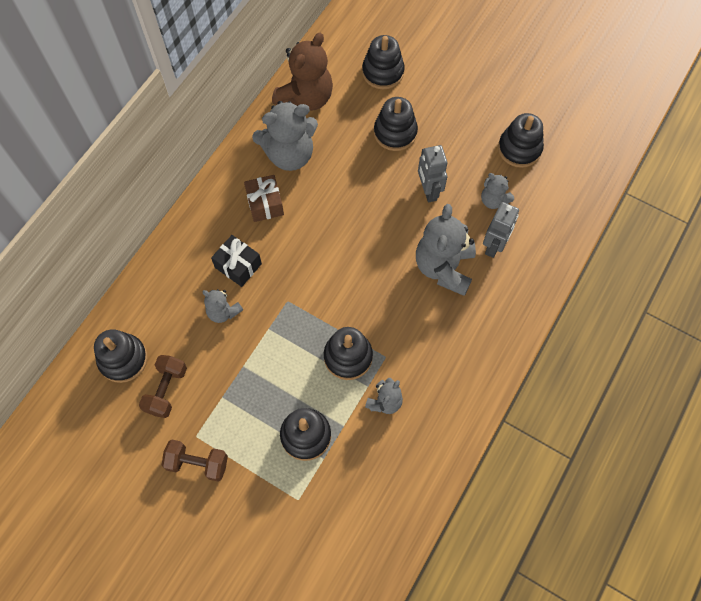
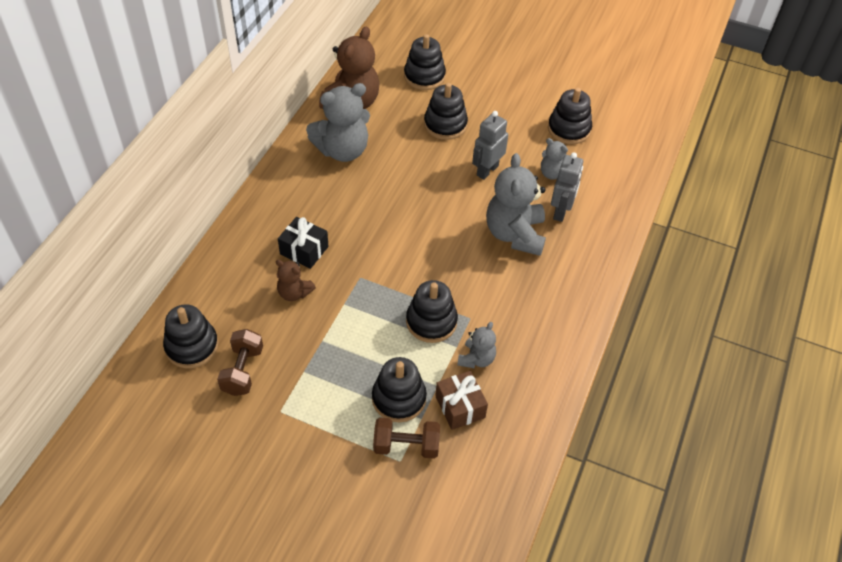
camera: 10 degrees left, 15 degrees down
(198, 463) = (286, 437): brown dumbbell -> brown dumbbell (406, 446)
(223, 312) = (294, 293): grey teddy bear -> brown teddy bear
(265, 204) = (324, 194): brown gift -> brown gift (460, 407)
(428, 191) = (487, 170): grey robot -> grey robot turned 60 degrees clockwise

